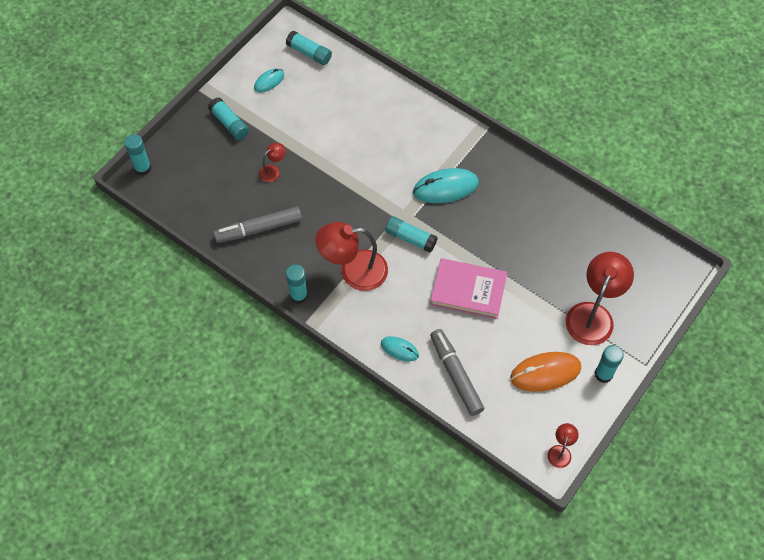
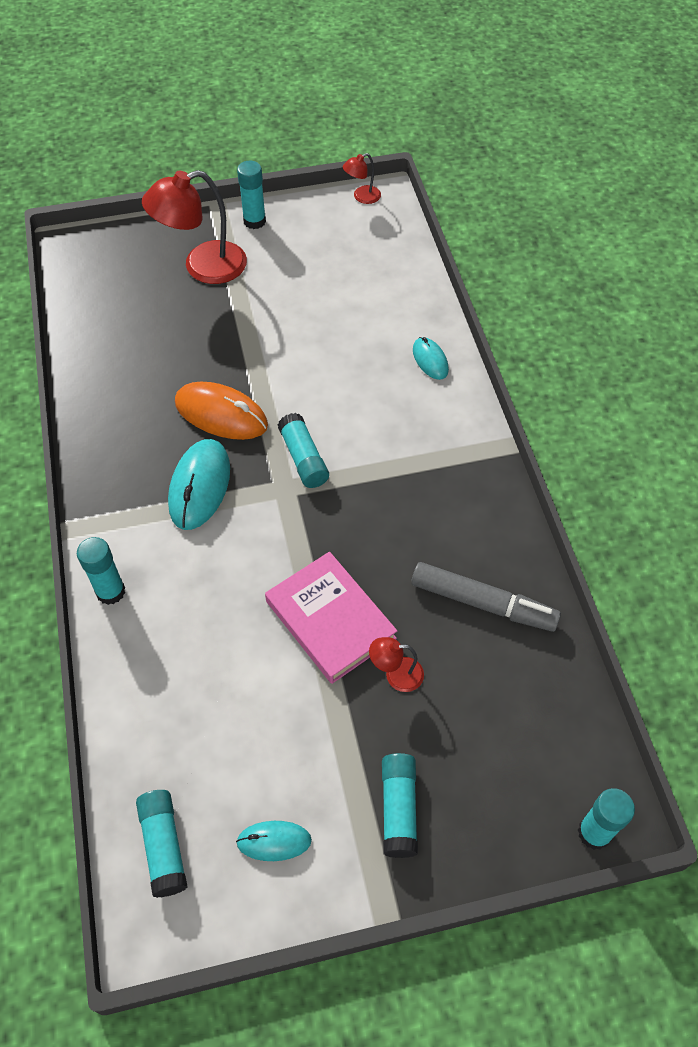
camera: 140 degrees left, 5 degrees down
(298, 295) = (497, 486): turquoise glue stick -> turquoise glue stick (110, 591)
(353, 271) = (406, 468): red lamp -> none
(445, 187) = (199, 486): turquoise mouse -> turquoise mouse turned 75 degrees clockwise
(455, 375) = (394, 304): grey marker -> none
(468, 290) = (299, 365): pink book -> pink book (330, 620)
(545, 373) = (306, 254): orange mouse -> orange mouse (221, 414)

